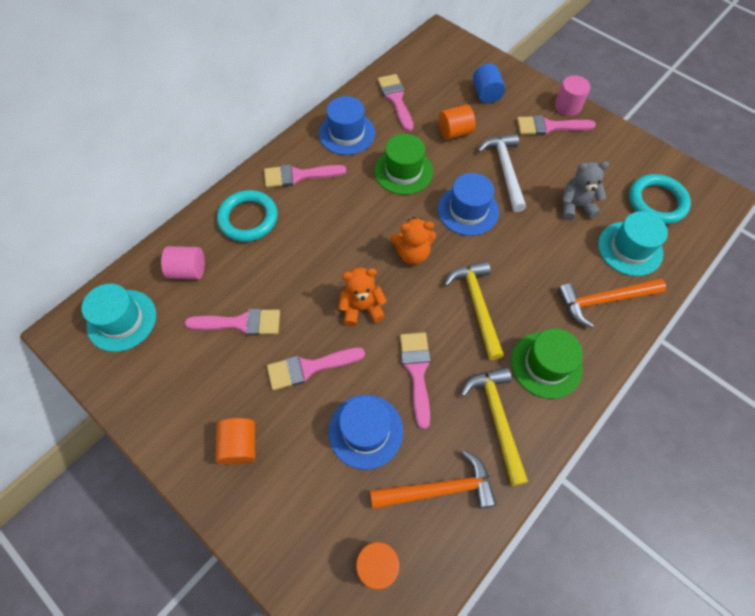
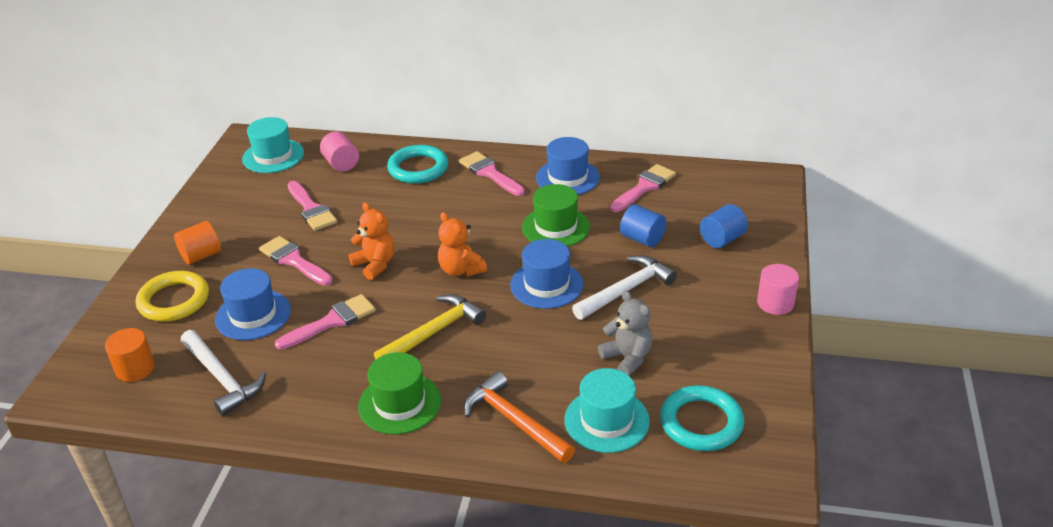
camera: 60 degrees right, 25 degrees down
(295, 495) = (174, 300): none -> yellow ring
(439, 489) = (222, 379): orange hammer -> white hammer
(455, 132) = (642, 239): orange cylinder -> blue cylinder
(497, 418) = (316, 390): yellow hammer -> none
(549, 127) = (726, 300): pink brush -> none

